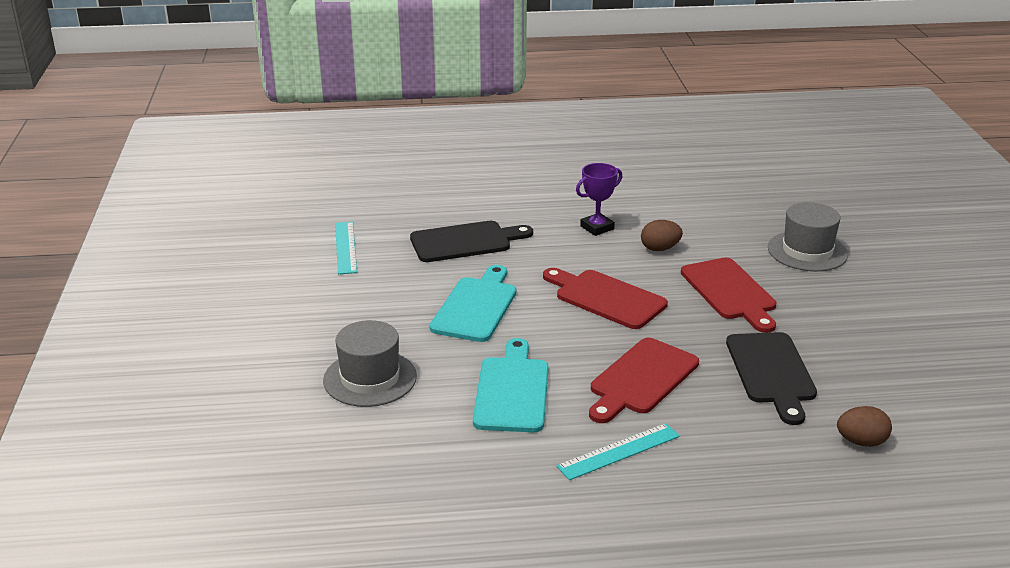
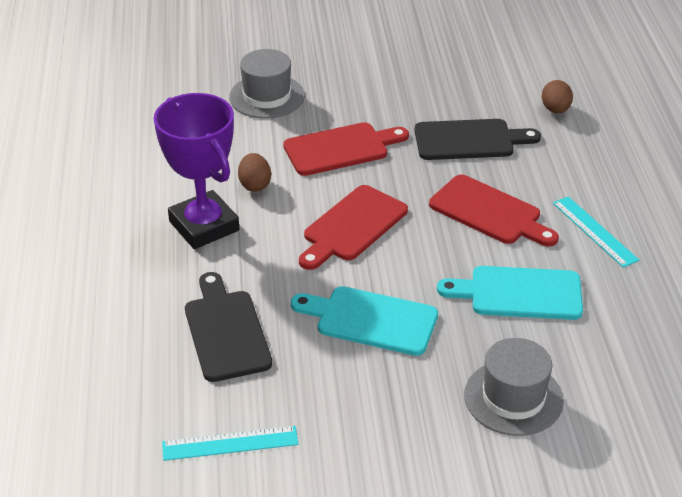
camera: 90 degrees left, 10 degrees up
(597, 228) = (204, 226): purple trophy -> purple trophy, size x1.89

